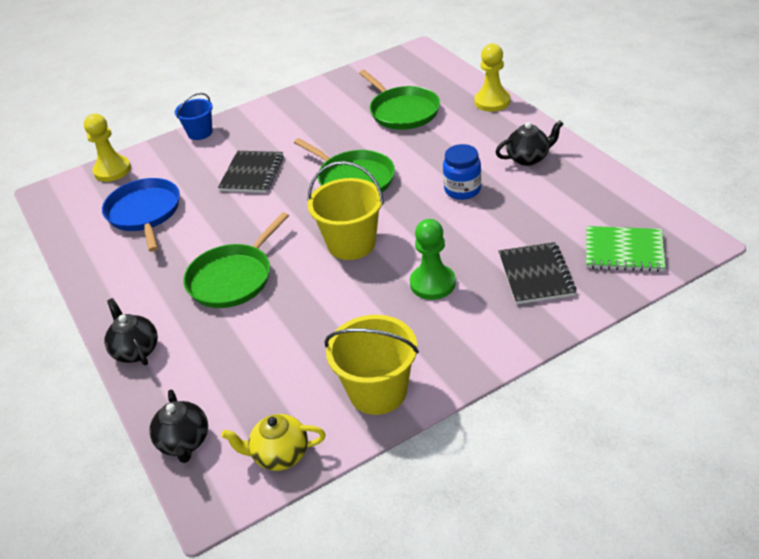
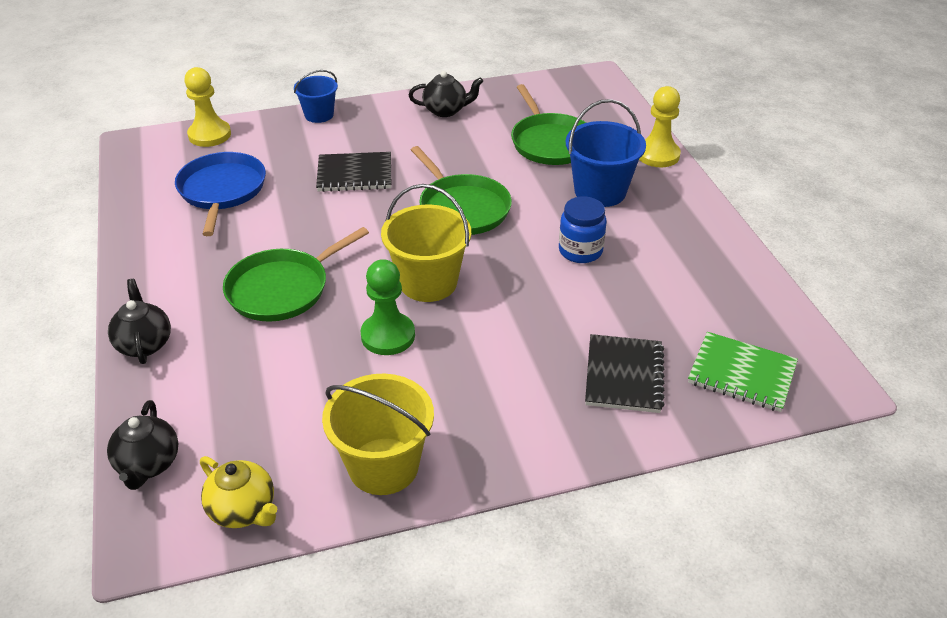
camera: 10 degrees right, 0 degrees up
(252, 173) = (354, 174): black notebook -> black notebook turned 60 degrees clockwise
(280, 455) = (243, 510): yellow teapot -> yellow teapot turned 150 degrees counterclockwise
(432, 283) = (499, 354): green pawn -> green pawn (388, 336)
(458, 140) = (600, 191): none -> blue bucket
(528, 158) = (672, 232): black teapot -> black teapot (446, 110)

